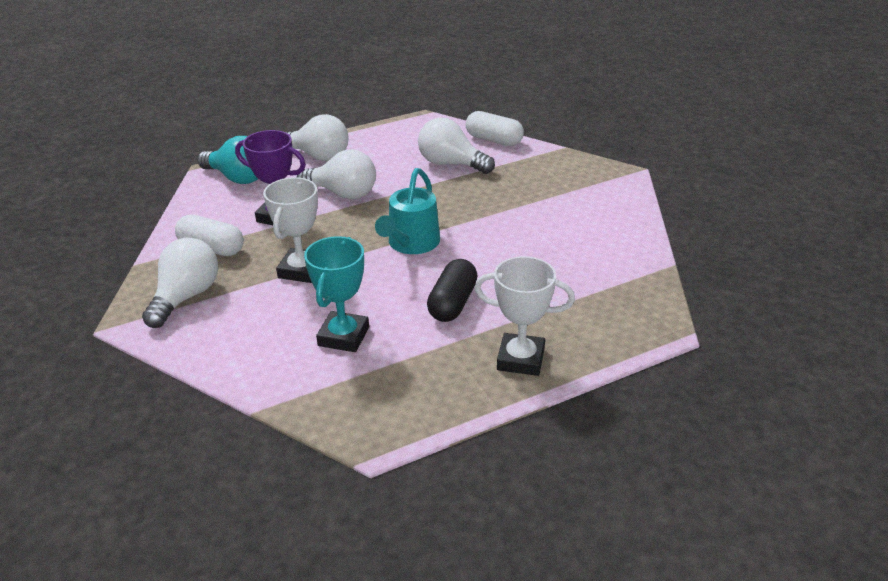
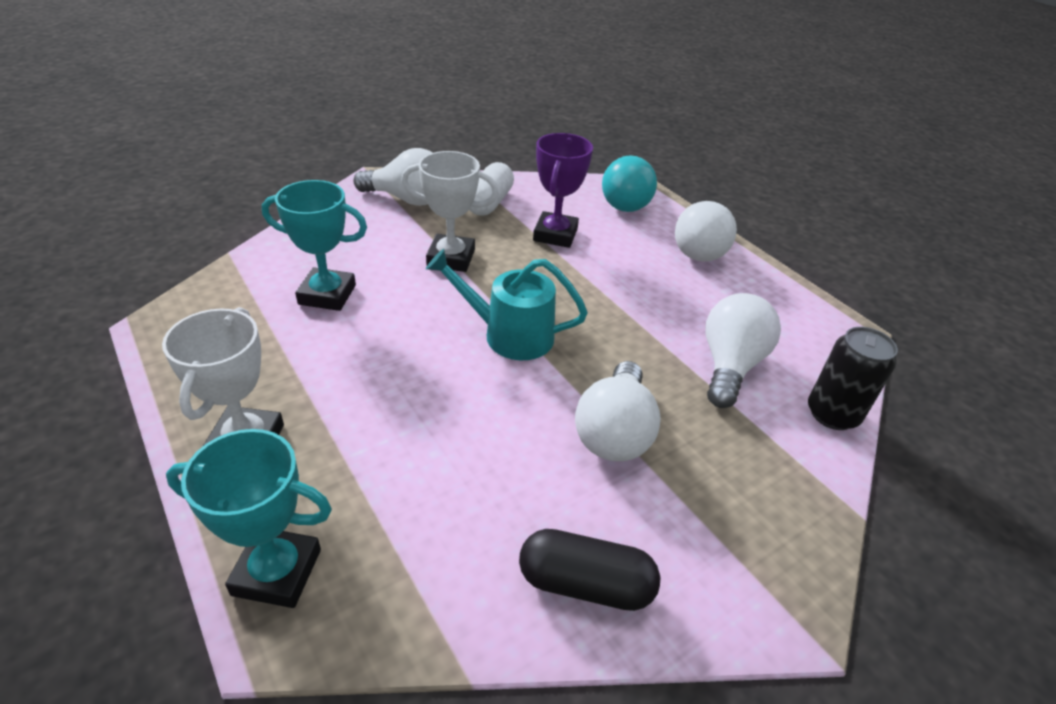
camera: 80 degrees right, 5 degrees up
(342, 193) = (616, 273): white light bulb -> white light bulb (614, 432)
(453, 303) = (376, 376): black capsule -> black capsule (585, 584)
(494, 140) = (832, 414): white capsule -> black can
(624, 332) = (277, 572): none -> turquoise trophy

